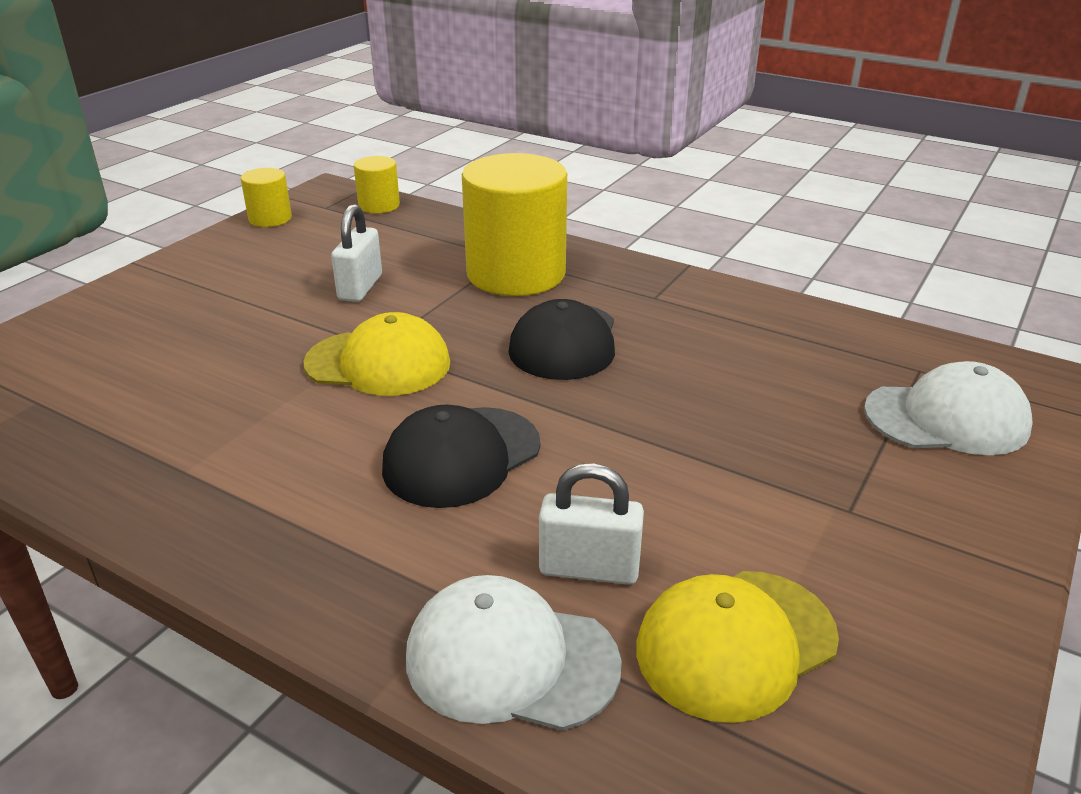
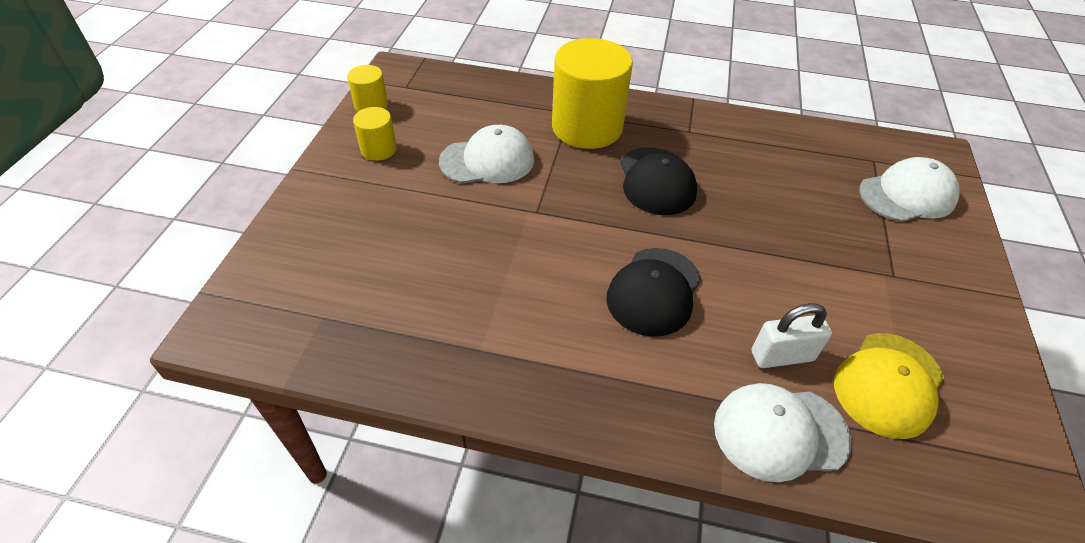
camera: 20 degrees left, 15 degrees up
(360, 288) = (487, 160): white padlock -> white cap
(378, 363) = (547, 226): yellow cap -> none
(379, 205) = (446, 78): yellow cylinder -> yellow cylinder (378, 149)

